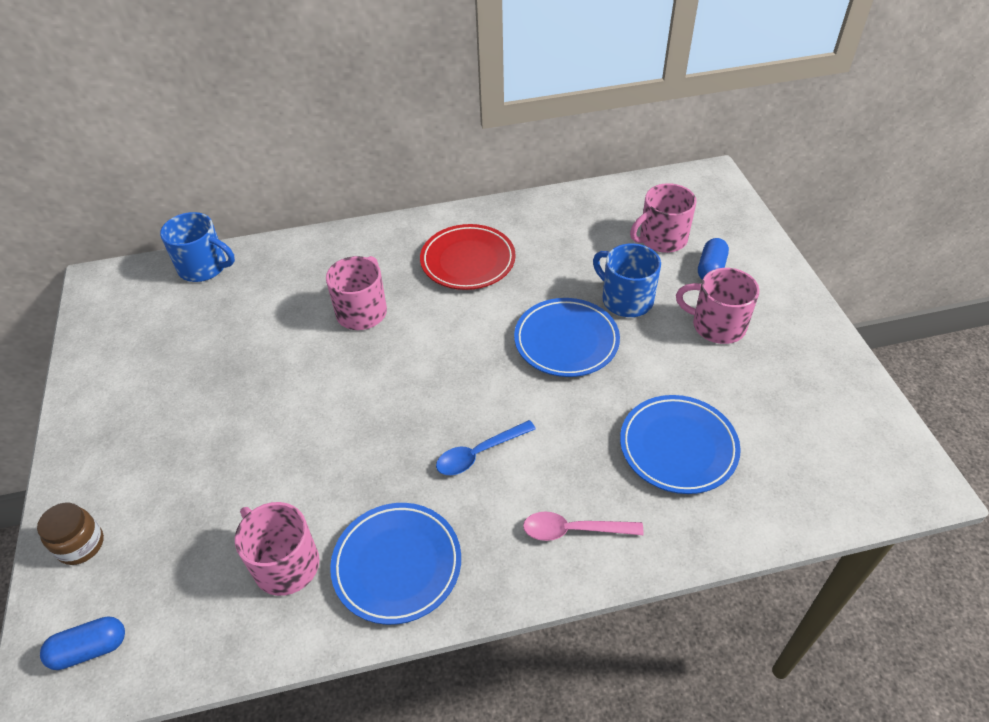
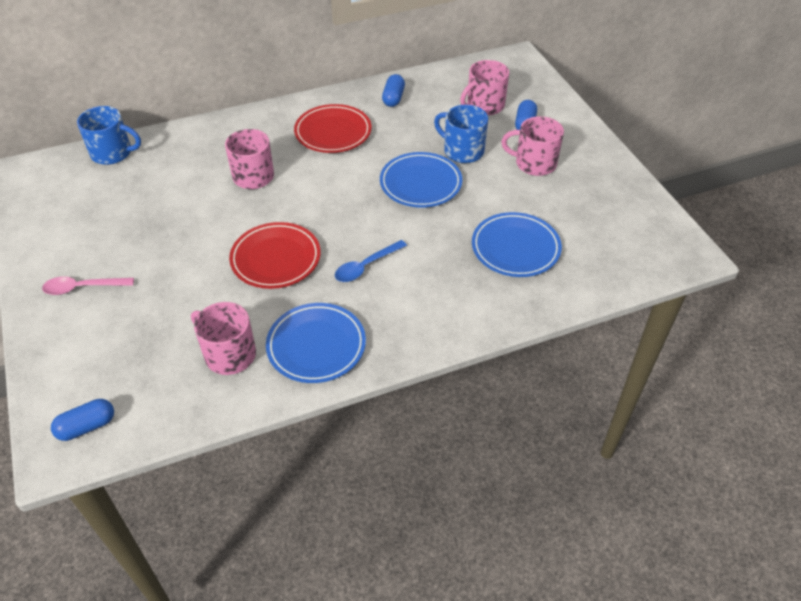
camera: 10 degrees left, 0 degrees up
(81, 545) = (60, 359): brown jar -> none
(368, 430) = (276, 259): none -> red plate
(549, 220) = (393, 98): none -> blue capsule
(573, 530) = (445, 310): pink spoon -> pink spoon (82, 288)

